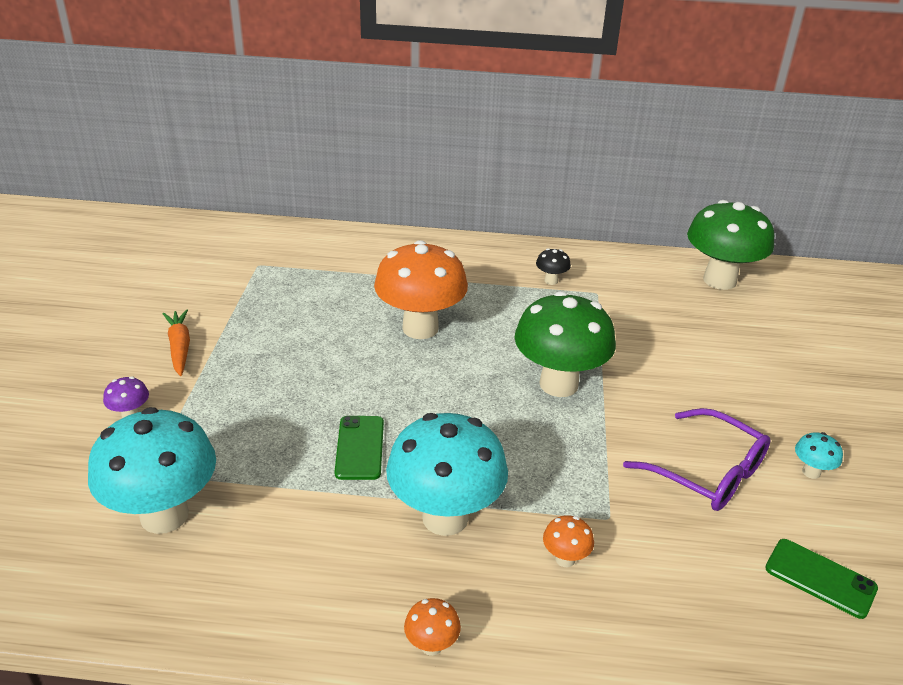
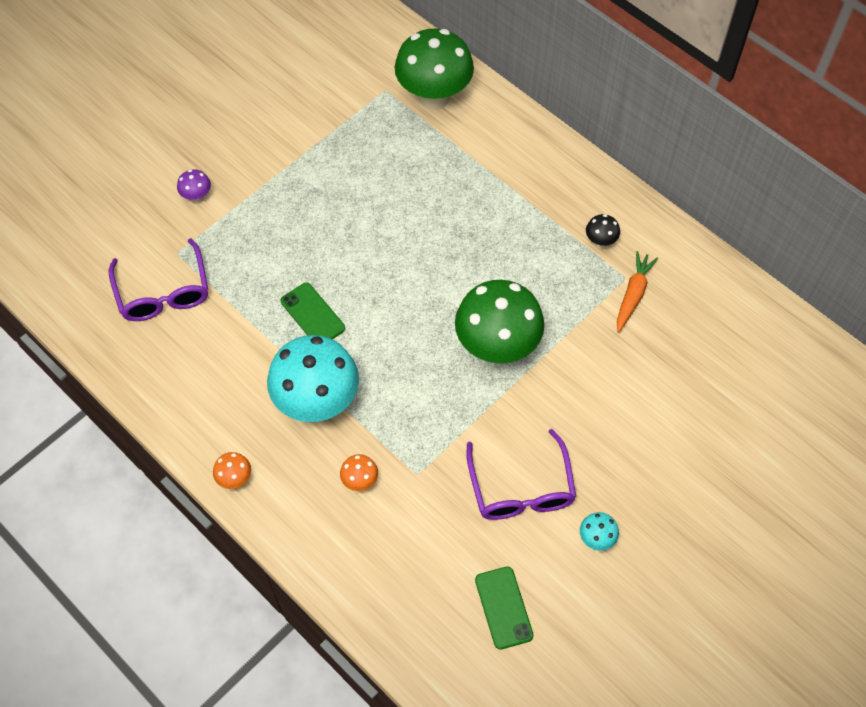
camera: 40 degrees right, 25 degrees up
(164, 515) = (163, 292): turquoise mushroom -> purple glasses
(179, 347) = (268, 150): orange carrot -> orange carrot (633, 295)
(360, 448) = (313, 314): green phone -> green phone turned 75 degrees counterclockwise
(420, 328) = (447, 231): orange mushroom -> none
(719, 280) = (751, 328): green mushroom -> green mushroom (434, 97)

